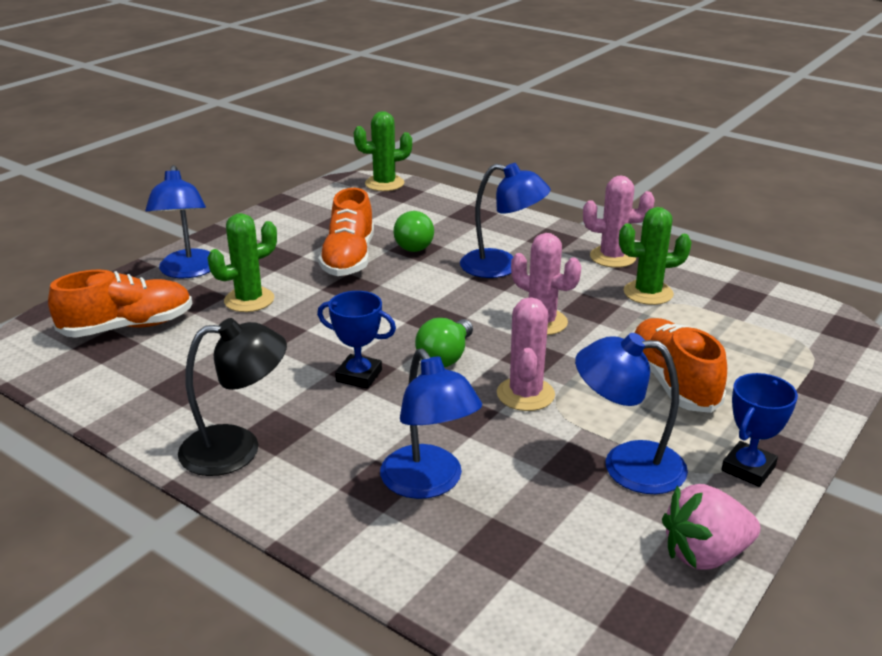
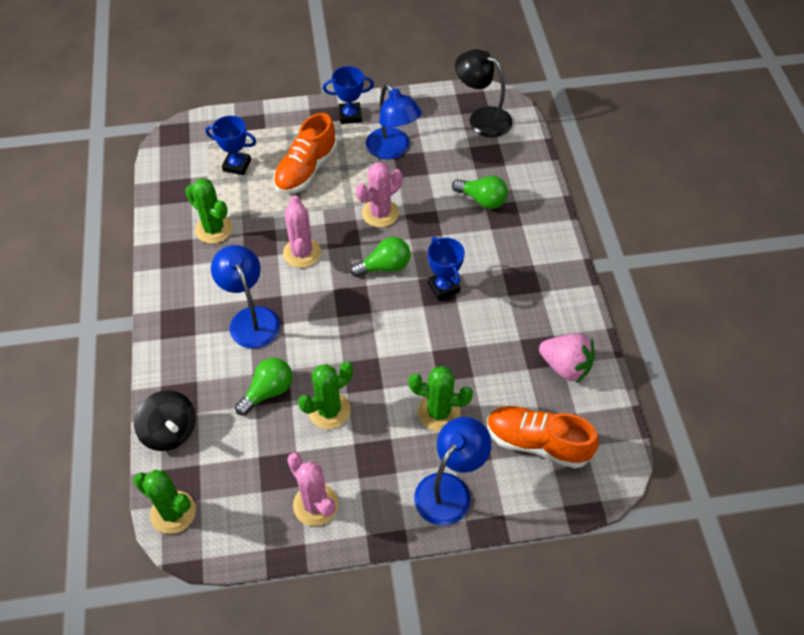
camera: 135 degrees left, 25 degrees up
(237, 449) = (548, 281): black lamp -> black lamp (482, 118)
(349, 259) = (329, 410): orange shoe -> green cactus
(429, 483) = (482, 200): blue lamp -> green light bulb
(449, 202) = (170, 431): none -> black spinning top
(612, 257) = (177, 273): pink cactus -> pink cactus (315, 504)
(705, 554) = (420, 103): pink strawberry -> pink strawberry (565, 366)
(739, 343) = (237, 165): none -> blue trophy

